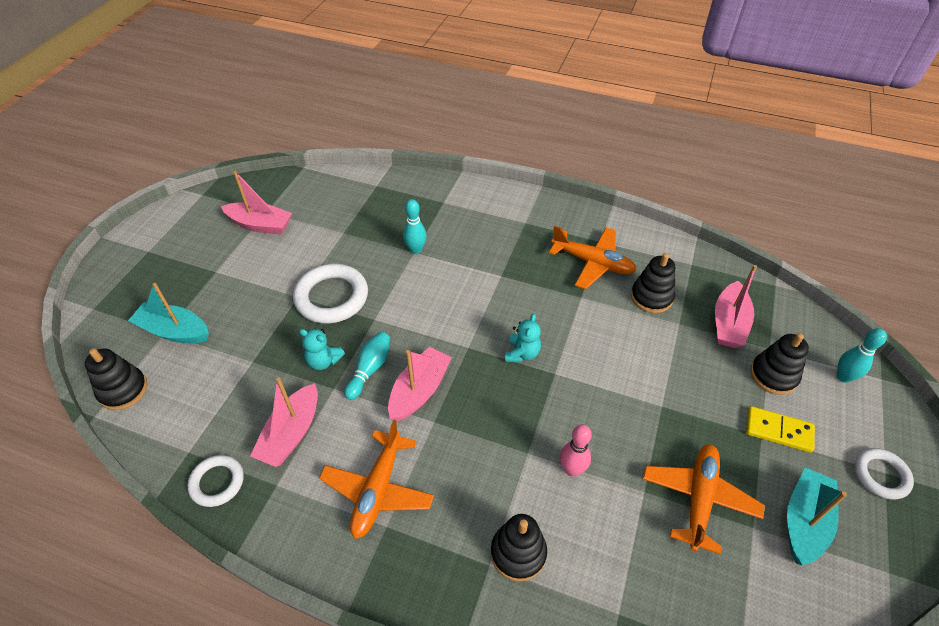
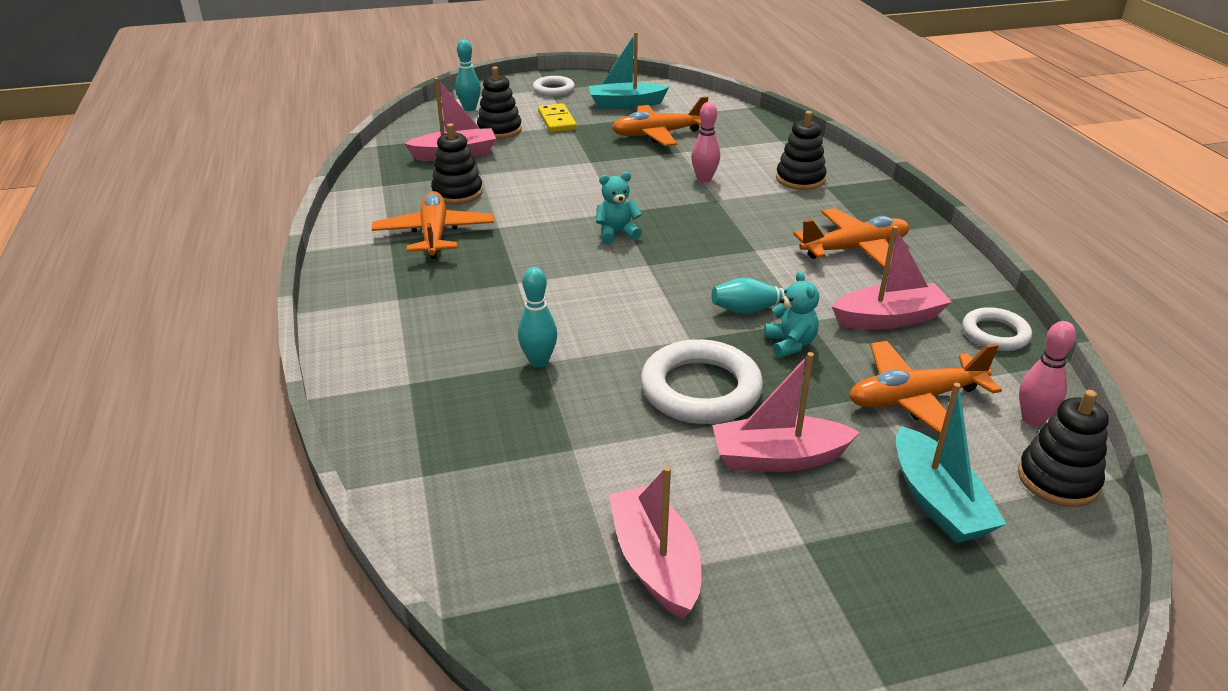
camera: 125 degrees left, 15 degrees down
(155, 422) = (1032, 419): none -> pink bowling pin
(227, 381) = (915, 399): none -> orange plane
(419, 391) = (736, 270): pink boat -> pink boat (778, 458)

